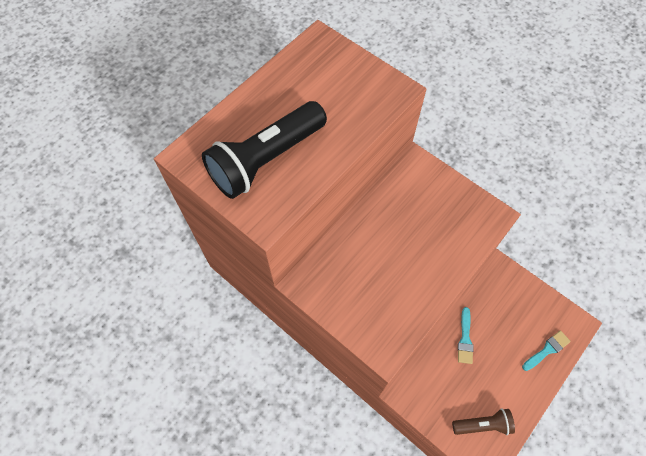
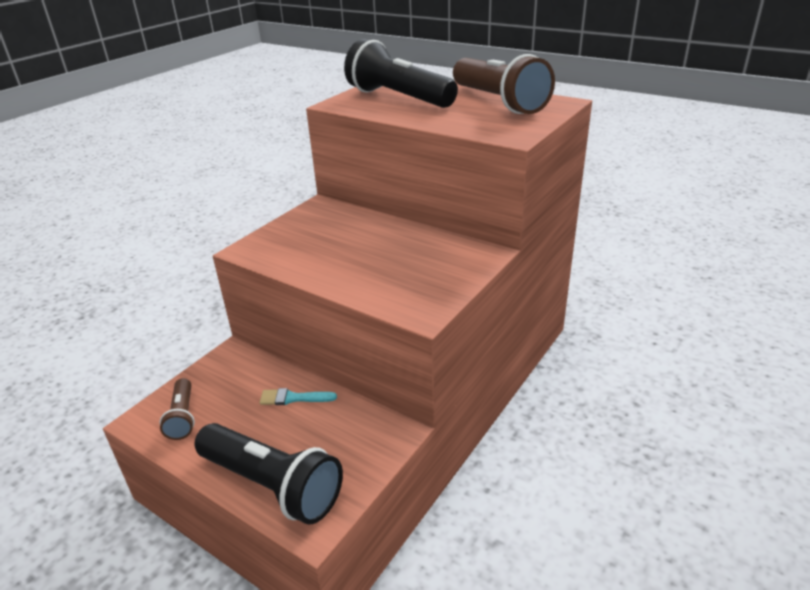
camera: 85 degrees right, 30 degrees down
(307, 82) = (499, 102): none -> brown flashlight
(547, 350) = (272, 485): turquoise brush -> black flashlight

